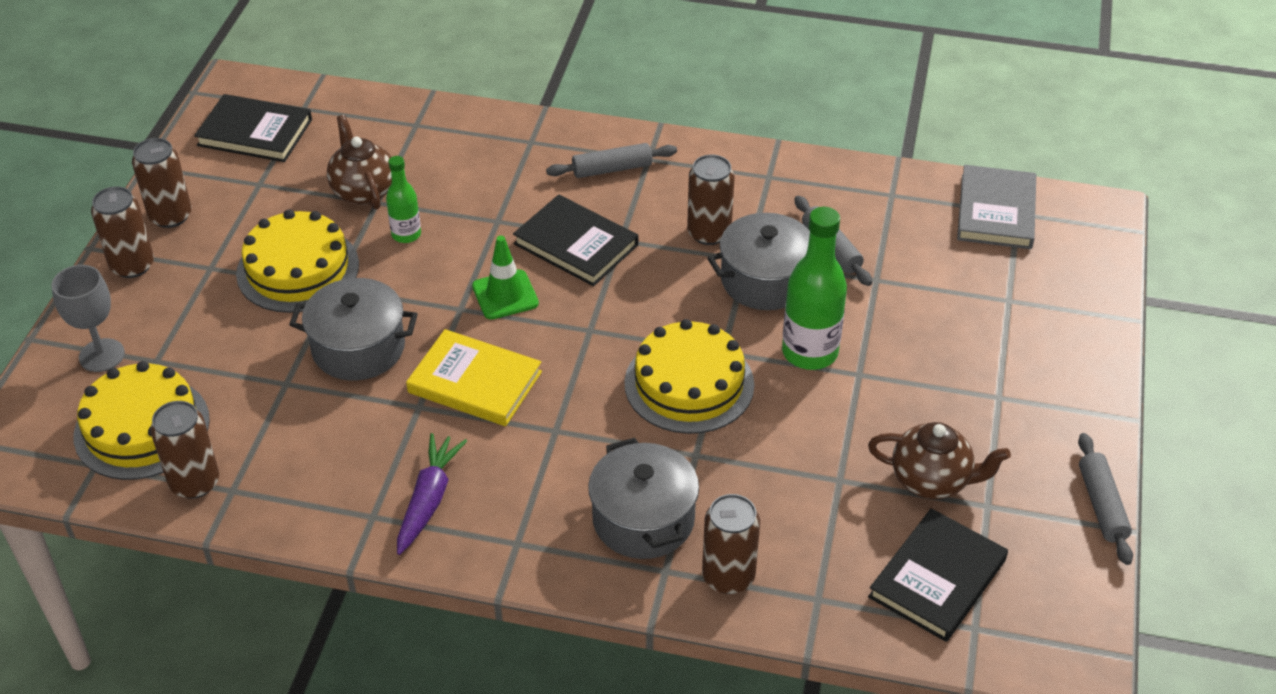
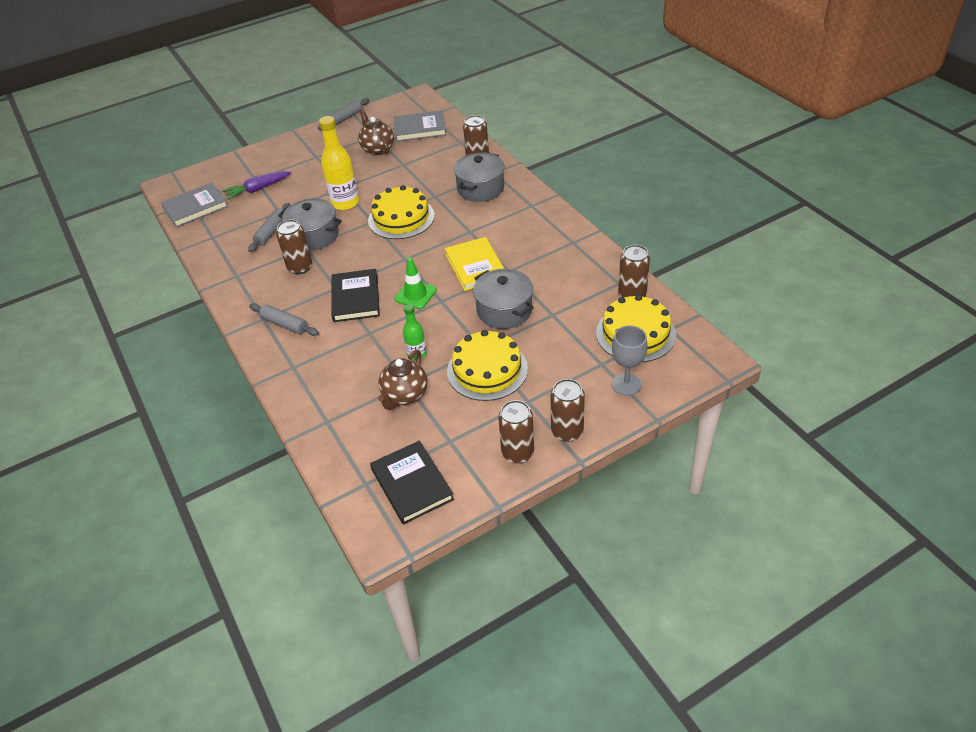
camera: 130 degrees left, 0 degrees up
(429, 500) = (545, 235): purple carrot -> purple carrot (258, 189)
(809, 352) = (345, 203): green bottle -> yellow bottle
(937, 578) = (420, 129): black book -> grey book

